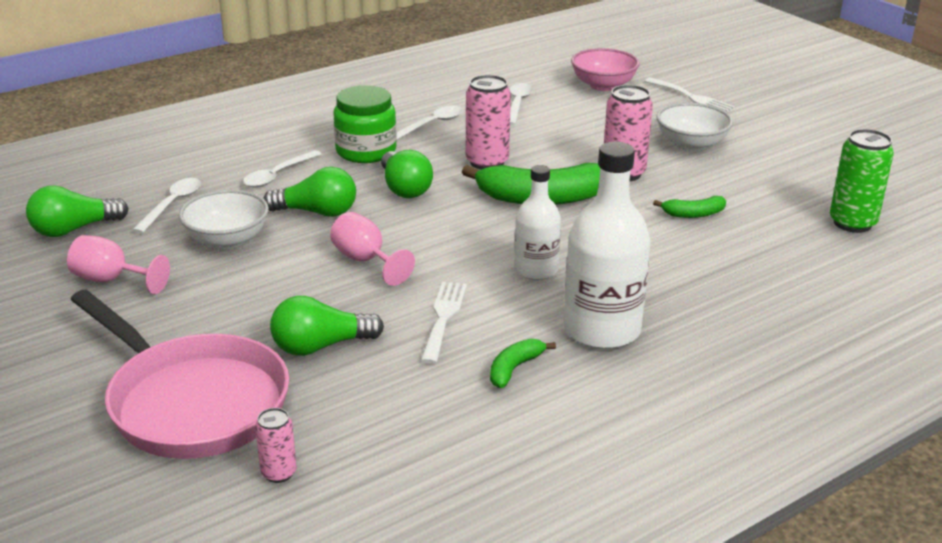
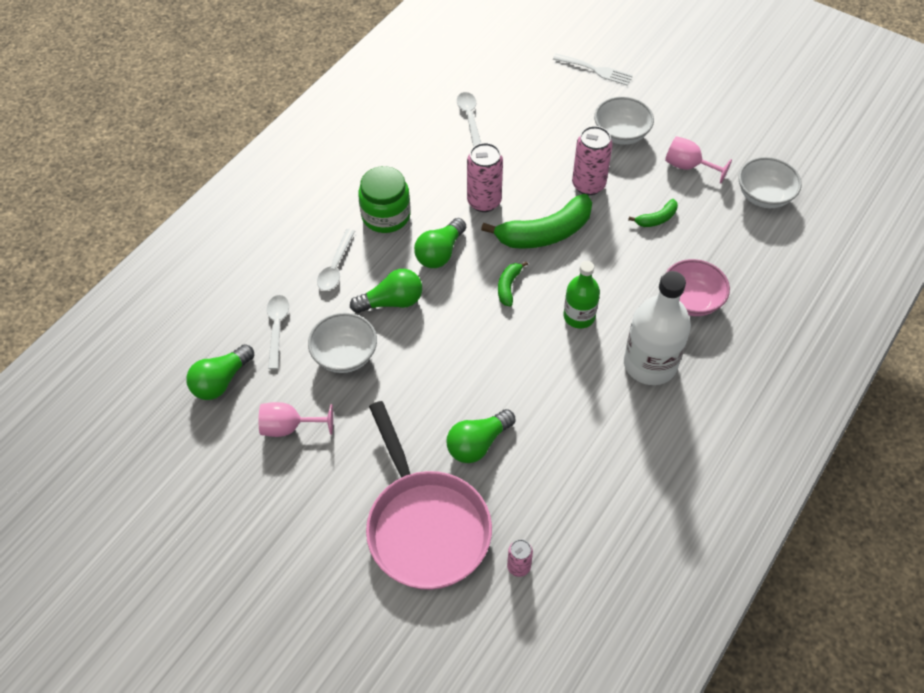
camera: 20 degrees left, 25 degrees up
(191, 402) = (425, 526): pink pan -> pink pan turned 45 degrees clockwise
(366, 261) = (458, 345): pink goblet -> pink goblet (688, 166)
(404, 188) = (440, 253): green light bulb -> green light bulb turned 75 degrees clockwise
(431, 124) = (417, 165): white spoon -> none
(443, 318) = (543, 387): white fork -> none
(514, 368) = (613, 421): green banana -> green banana (508, 286)
(535, 270) = (579, 316): white bottle -> green bottle
(603, 85) = (523, 73): pink bowl -> pink bowl (691, 300)
(852, 223) = (764, 196): green can -> white bowl

